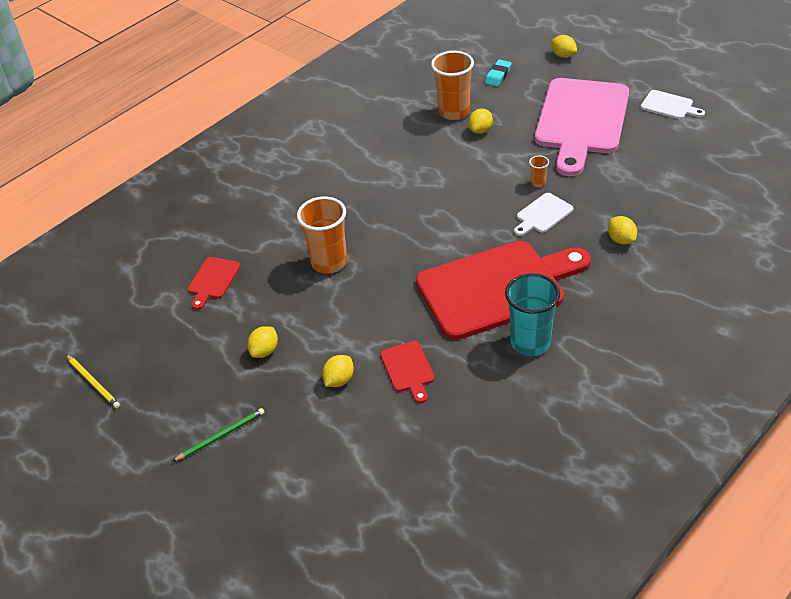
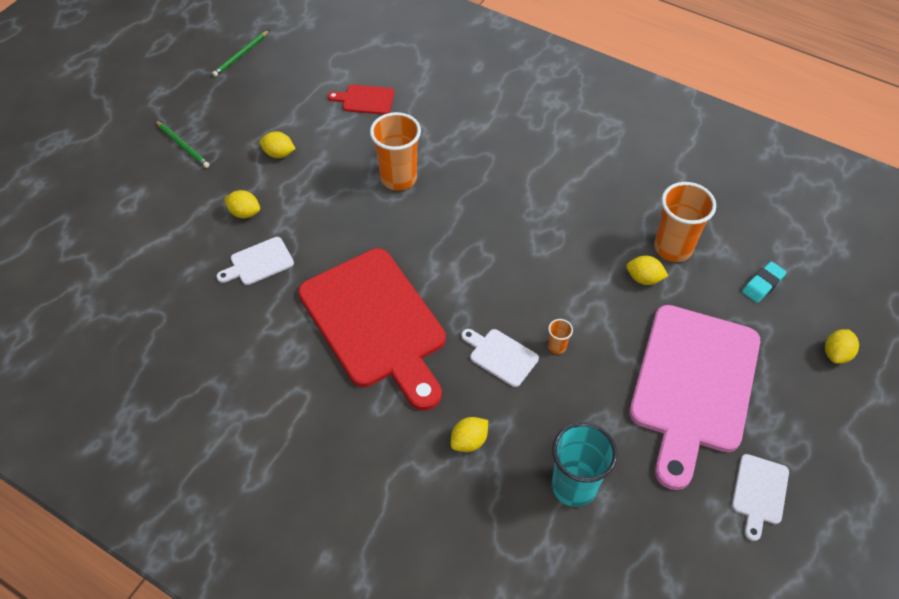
camera: 75 degrees right, 10 degrees up
(93, 382) = (241, 55): yellow pencil -> green pencil
(408, 369) = (259, 262): red cutting board -> white cutting board
(498, 76) = (762, 284): turquoise eraser -> turquoise eraser turned 60 degrees counterclockwise
(530, 343) = (297, 361): turquoise cup -> turquoise cup (574, 486)
(581, 121) = (693, 385): pink cutting board -> pink cutting board turned 75 degrees counterclockwise

